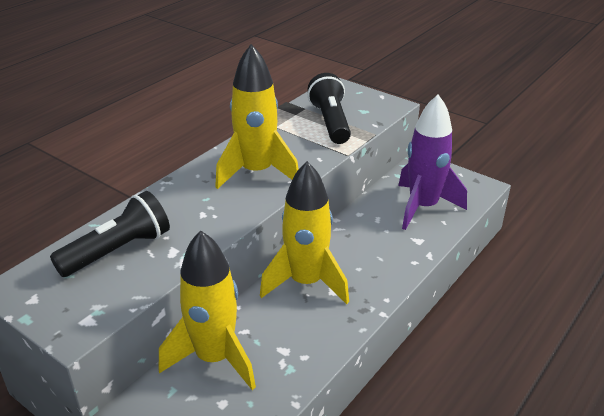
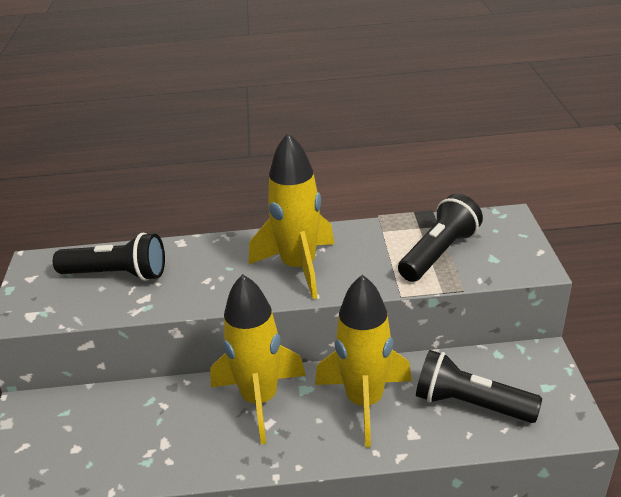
camera: 50 degrees right, 0 degrees up
(214, 358) = (117, 410): yellow rocket -> yellow rocket (364, 402)
(423, 207) = (470, 404): purple rocket -> black flashlight

